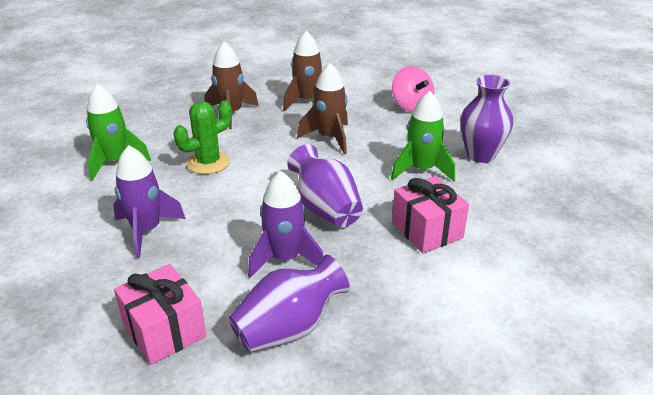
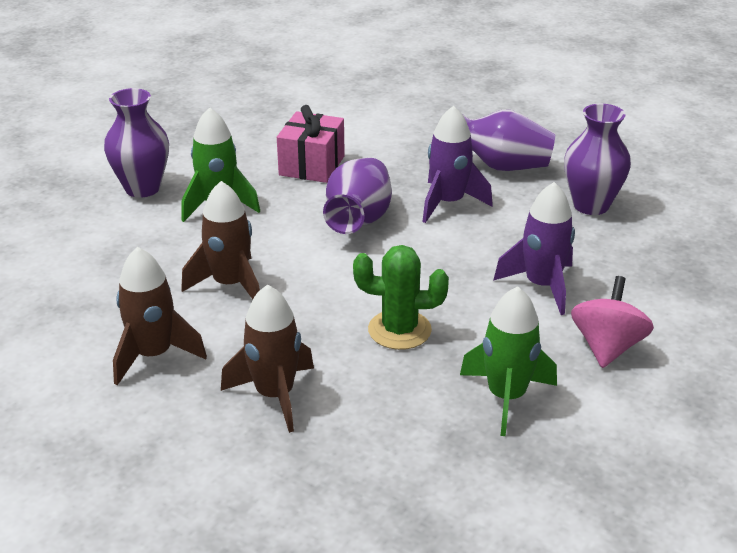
camera: 135 degrees left, 0 degrees up
(164, 330) = (591, 205): pink gift -> purple vase
(411, 106) = (70, 271): pink spinning top -> pink spinning top (607, 347)

